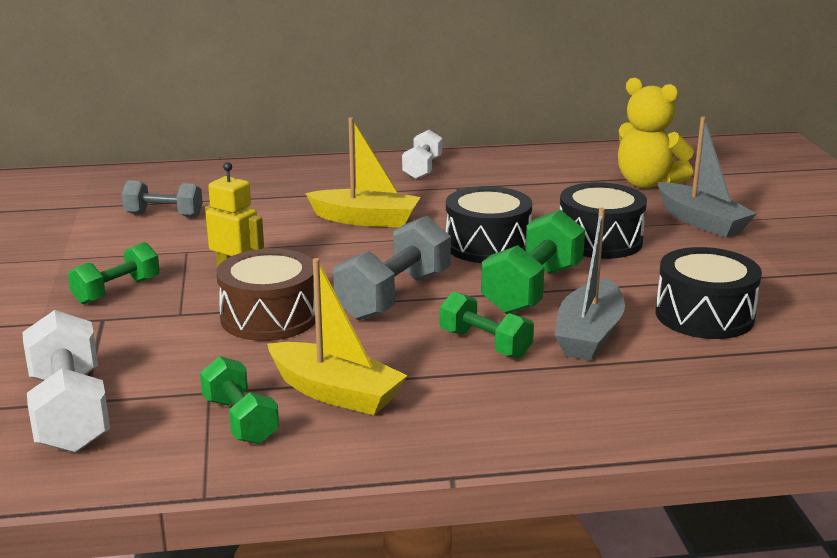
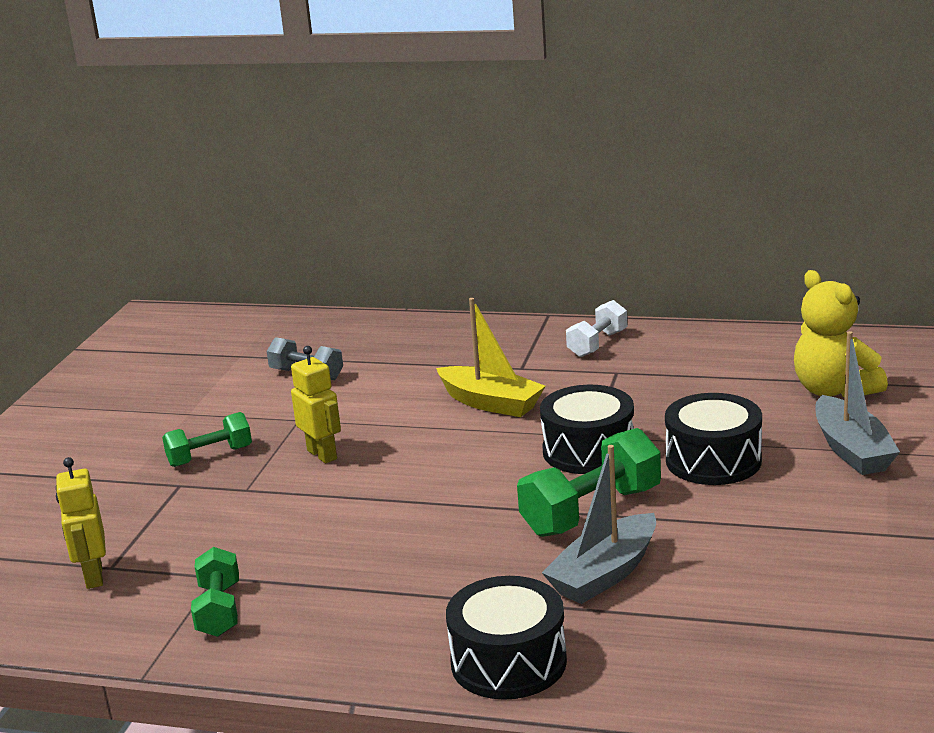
camera: 25 degrees right, 0 degrees up
(69, 412) = (93, 576): white dumbbell -> yellow robot
(269, 317) = (319, 505): brown drum -> none
(335, 393) = (318, 597): yellow boat -> none
(394, 296) = (449, 498): grey dumbbell -> none
(485, 344) = (493, 567): green dumbbell -> none
(704, 315) = (747, 571): black drum -> black drum (508, 662)

